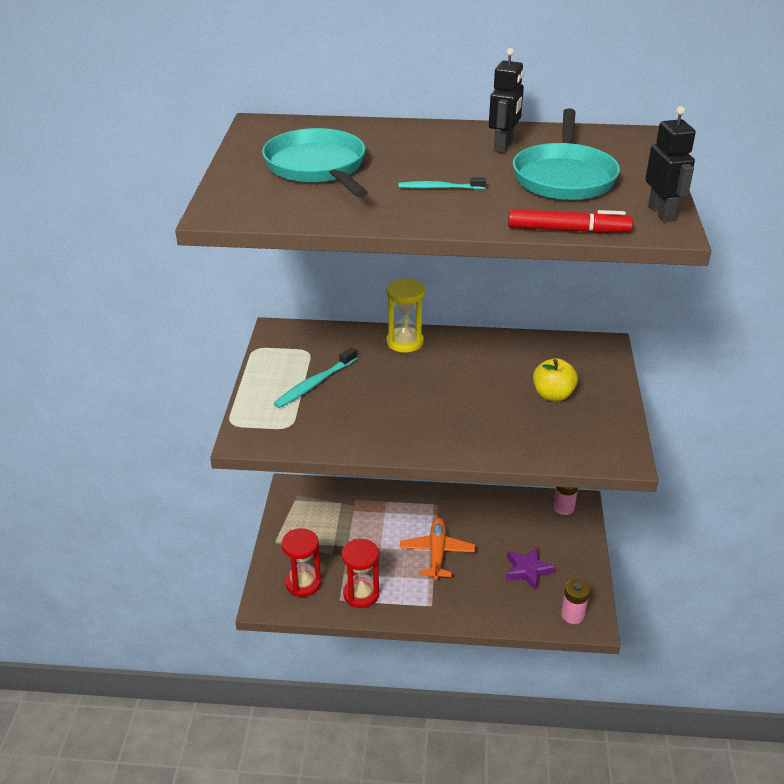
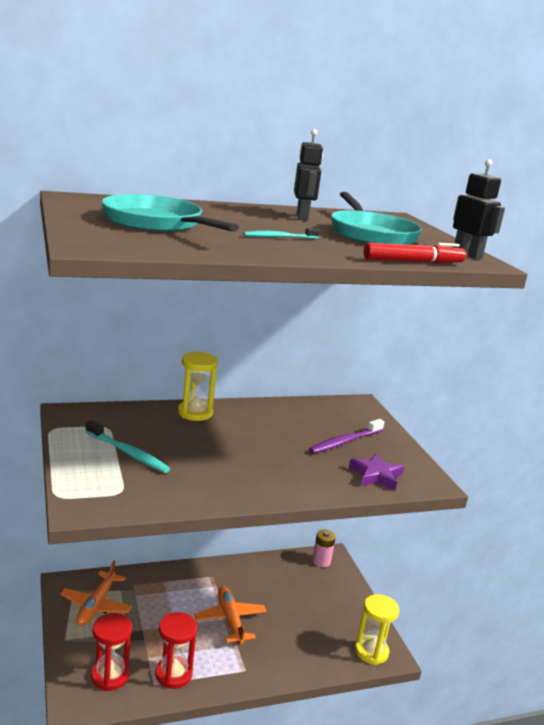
camera: 25 degrees left, 15 degrees down
(313, 514) = (96, 605): none -> orange plane
(314, 384) = (128, 453): turquoise toothbrush -> turquoise toothbrush turned 75 degrees counterclockwise
(527, 570) = (316, 620): purple star -> purple star (376, 475)
(553, 395) = (345, 442): yellow apple -> purple toothbrush
(572, 615) = (371, 651): pink battery -> yellow hourglass

